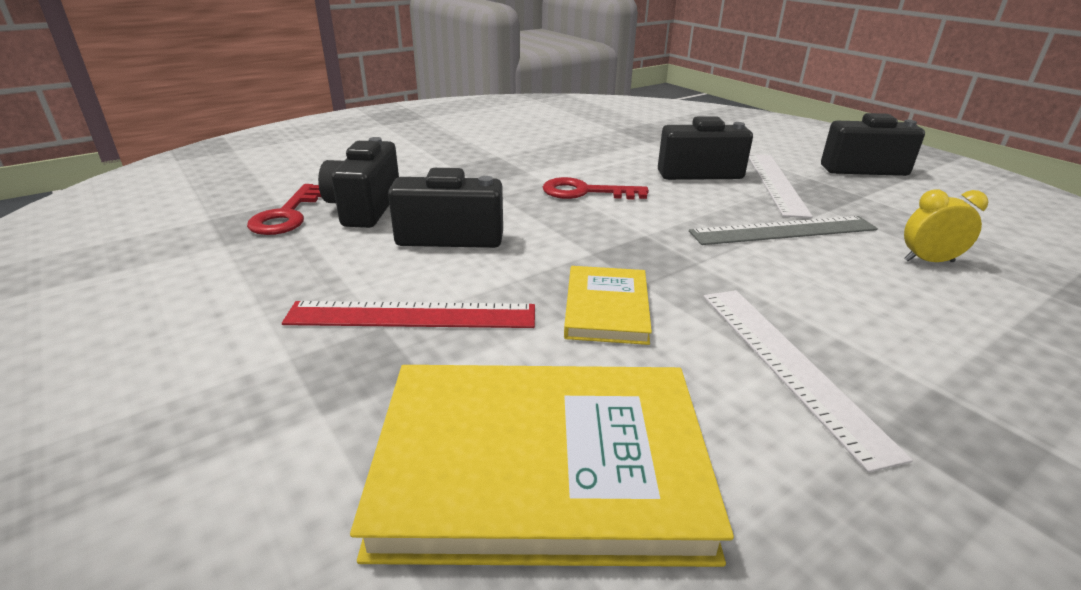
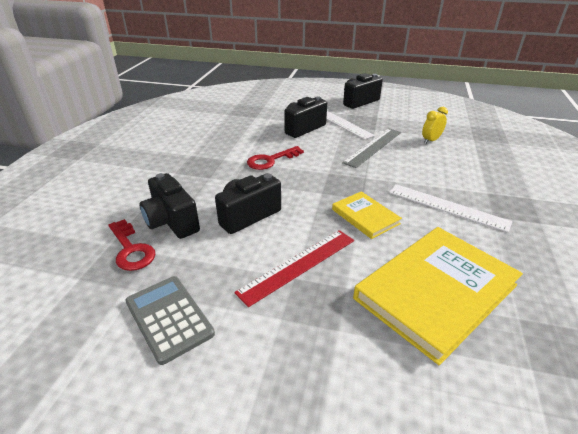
camera: 40 degrees left, 5 degrees up
(204, 290) = (169, 318): none -> grey calculator

